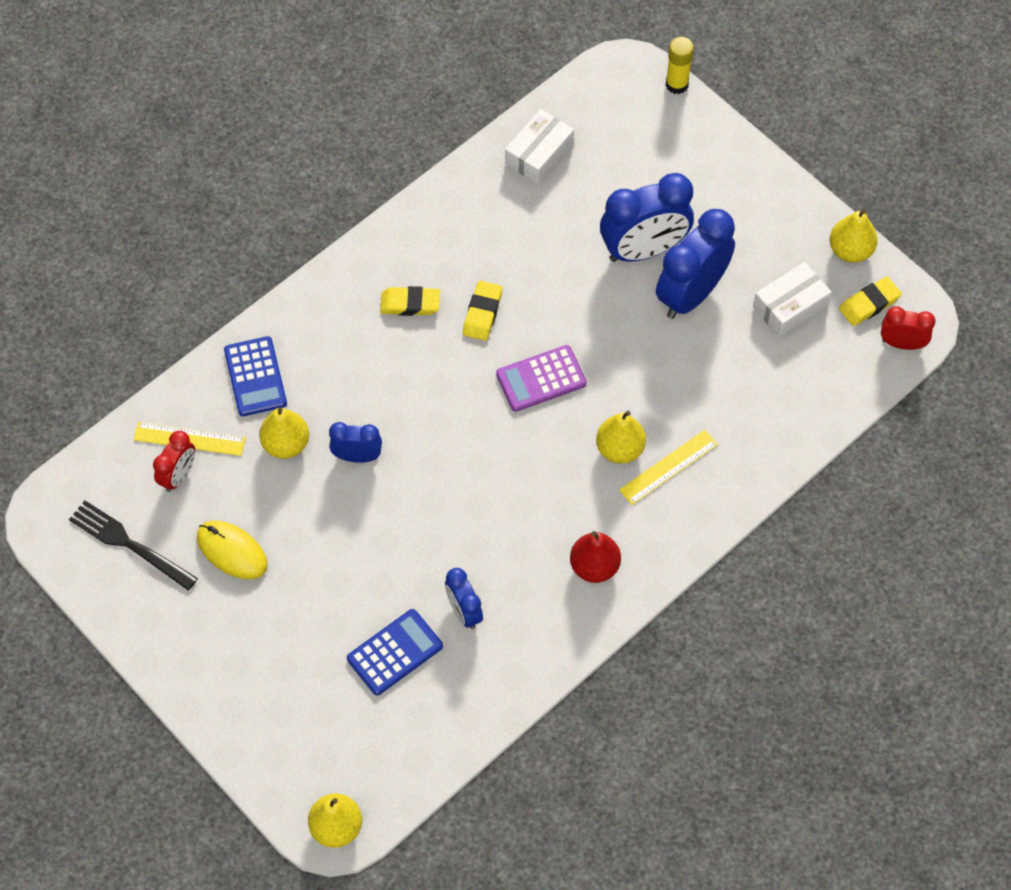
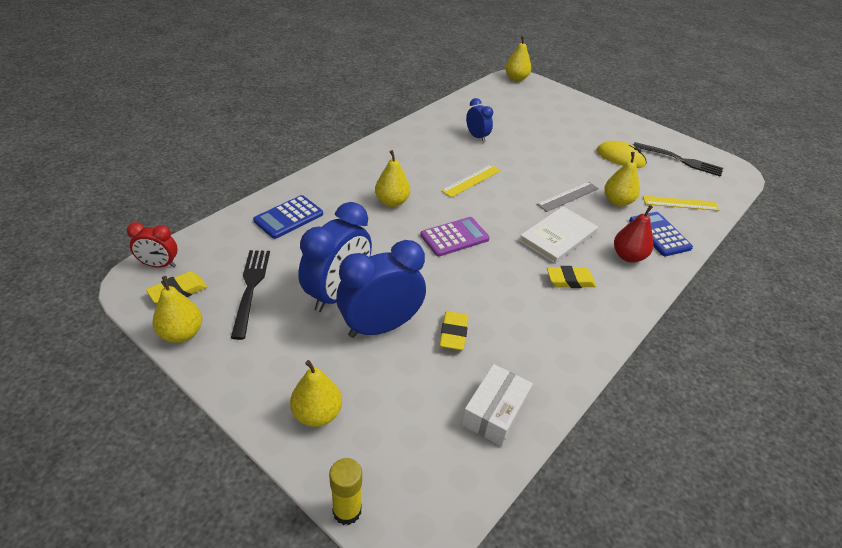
camera: 170 degrees right, 20 degrees down
(178, 475) = (674, 187): red clock -> none
(357, 456) = (568, 196): blue clock -> grey ruler
(395, 652) = (510, 124): blue calculator -> blue calculator (288, 217)
(400, 376) = (558, 237): none -> white book
(482, 313) = (510, 276): yellow eraser -> yellow eraser (453, 333)
(594, 566) = (403, 152): red pear -> red pear (628, 256)
(668, 467) = (357, 194): yellow ruler -> yellow ruler (471, 180)
(705, 161) = (317, 414): none -> yellow pear
(790, 306) = (250, 288): white box -> black fork

